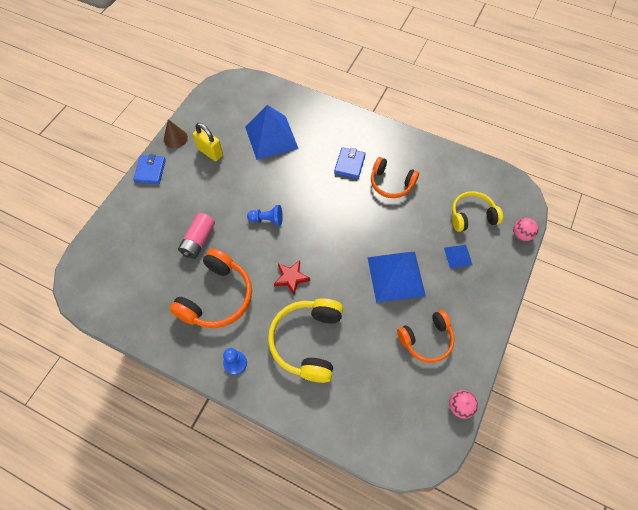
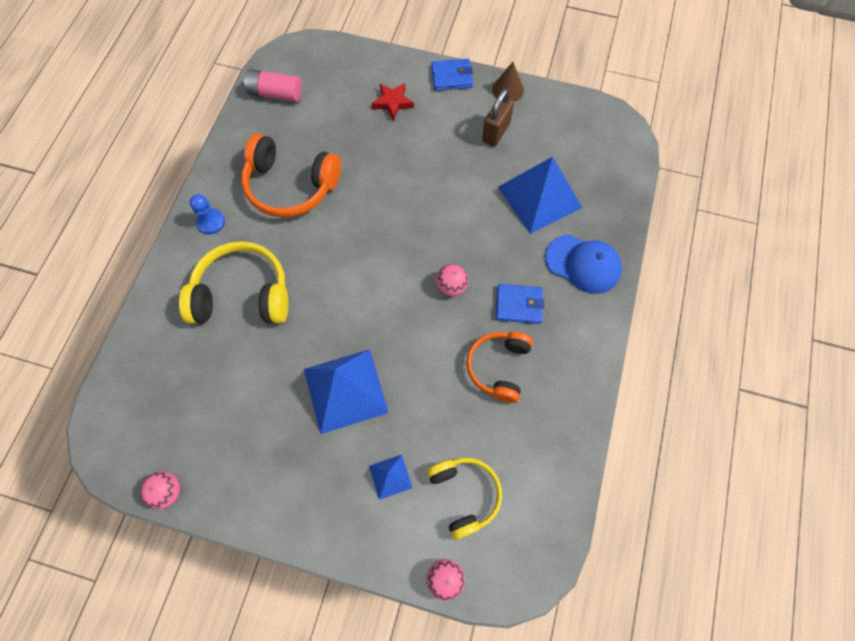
camera: 80 degrees right, 5 degrees up
(198, 240) = (363, 150): pink battery -> pink battery (275, 94)
(210, 152) = (496, 132): yellow padlock -> brown padlock
(267, 220) = (406, 217): blue pawn -> none
(291, 278) = (326, 261): red star -> red star (392, 103)
(327, 124) = (583, 264): none -> blue cap
(328, 200) = (451, 286): none -> pink ball
(426, 339) = (256, 440): orange headphones -> none

